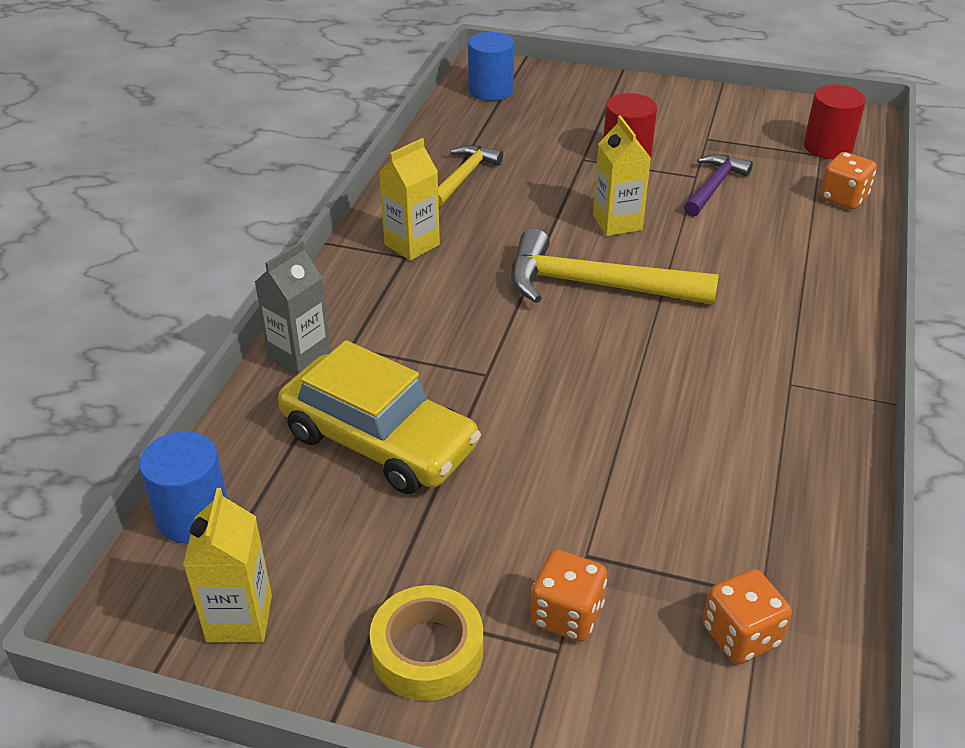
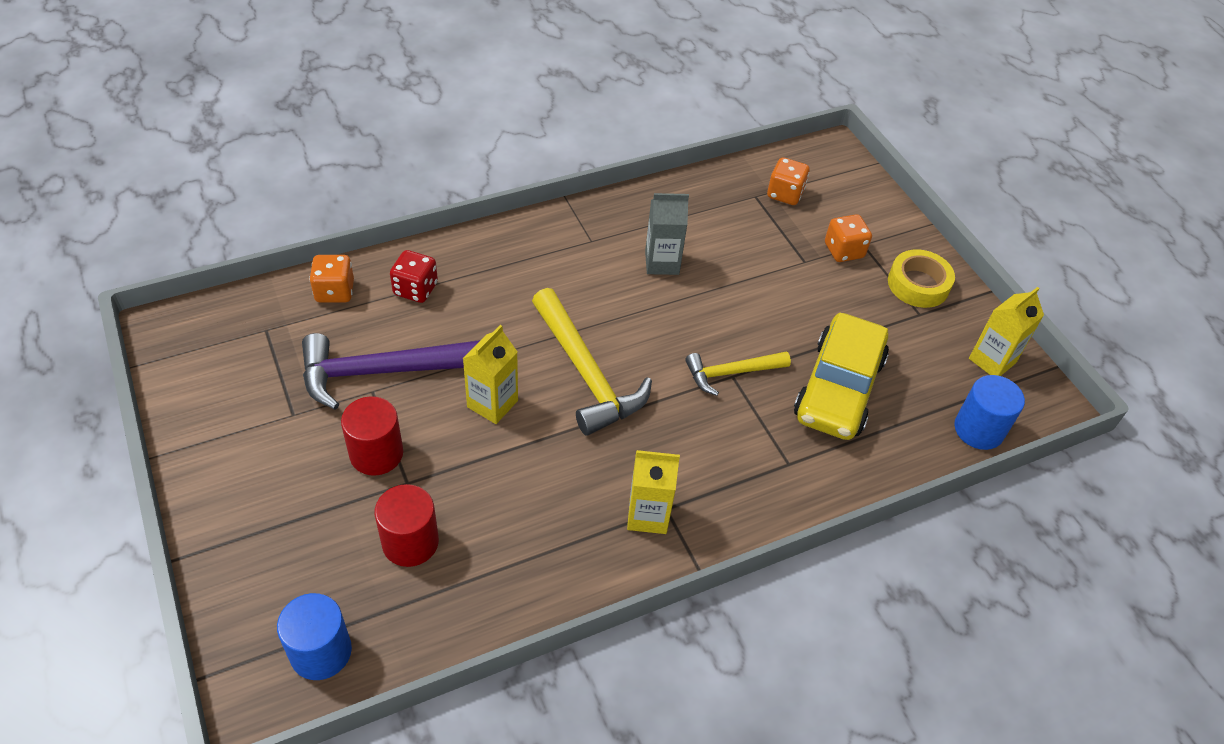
camera: 135 degrees left, 10 degrees up
(299, 356) = (827, 485): grey carton -> grey carton (662, 263)
(379, 441) = (838, 388): yellow car -> yellow car turned 150 degrees counterclockwise
(464, 177) = (516, 551): yellow hammer -> yellow hammer (731, 373)
(714, 187) = (381, 372): purple hammer -> purple hammer, size x1.69
(808, 239) = (415, 289): none -> red dice
(828, 147) = (247, 329): red cylinder -> red cylinder (410, 542)

